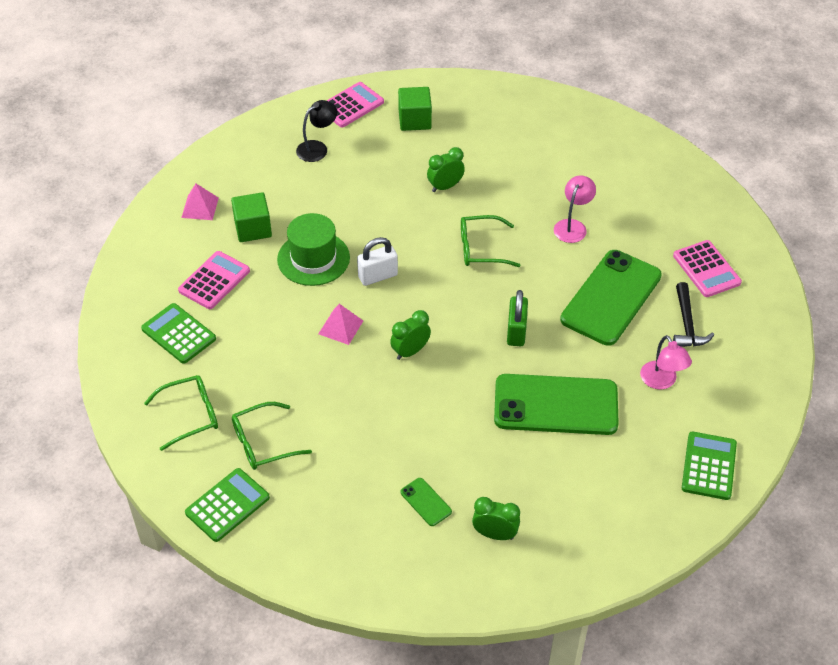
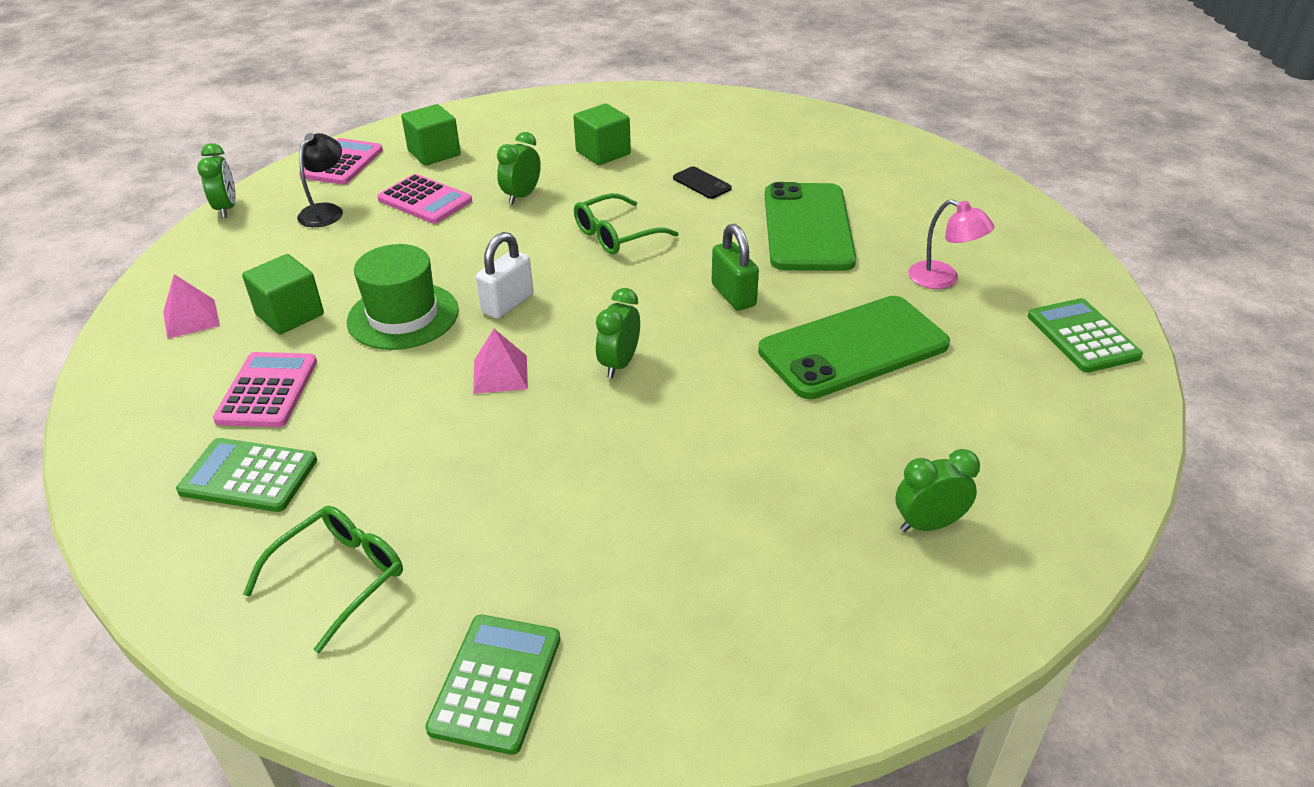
camera: 30 degrees left, 10 degrees down
(261, 120) = (227, 208): none -> green clock
(263, 443) = (491, 563): green glasses -> none
(425, 502) = (799, 529): green phone -> none
(527, 167) = (603, 153): none -> green cube
(572, 226) = (702, 183): pink lamp -> black phone
(687, 324) = (911, 221): black hammer -> none
(706, 269) = (878, 172): pink calculator -> pink calculator (425, 200)

